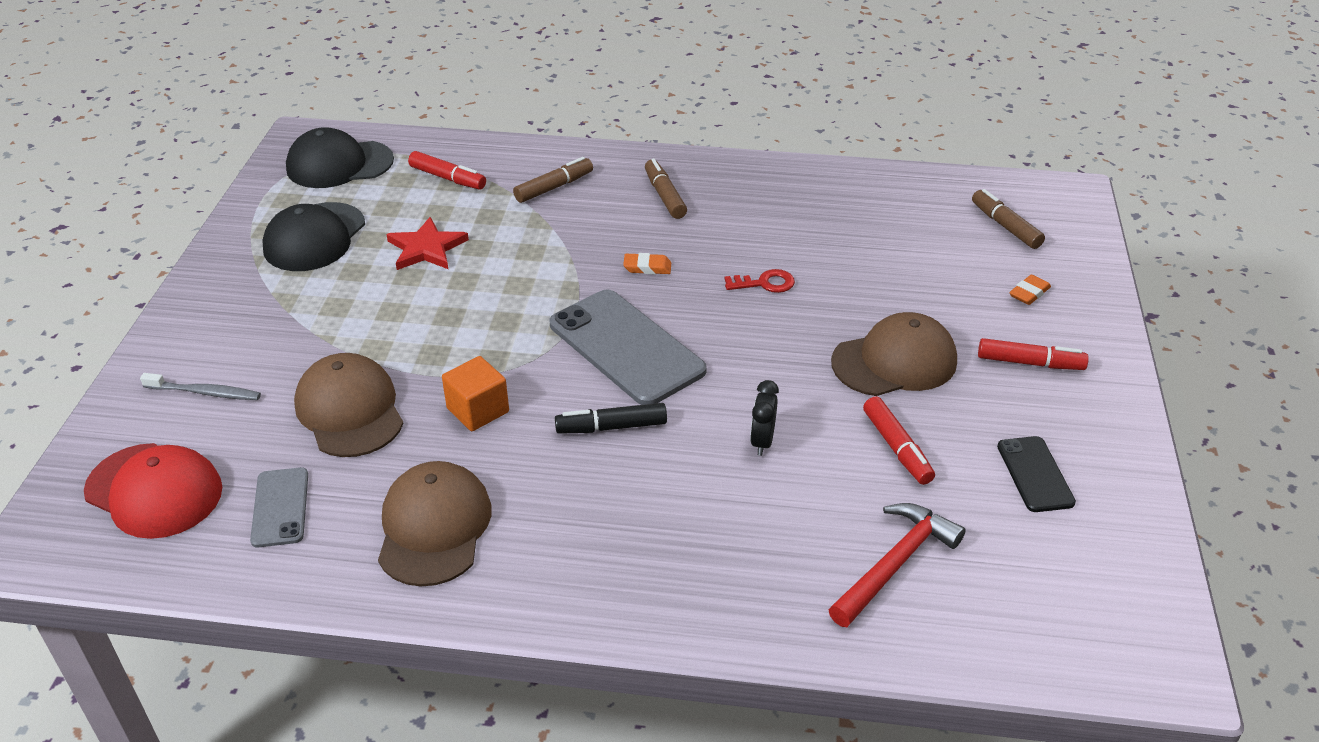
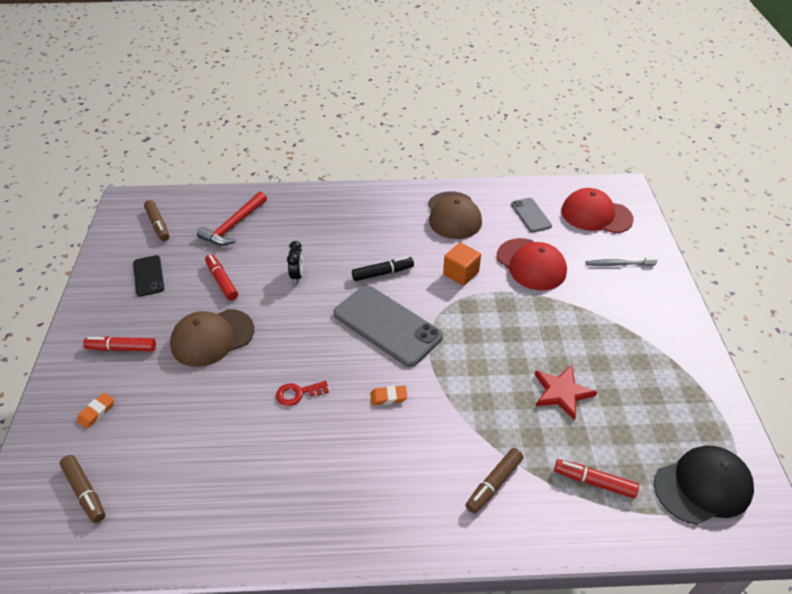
camera: 170 degrees right, 5 degrees up
(314, 237) = (652, 391): black cap -> none
(350, 410) = (531, 264): brown cap -> red cap
(665, 196) = (391, 487): brown marker -> brown marker (158, 225)

